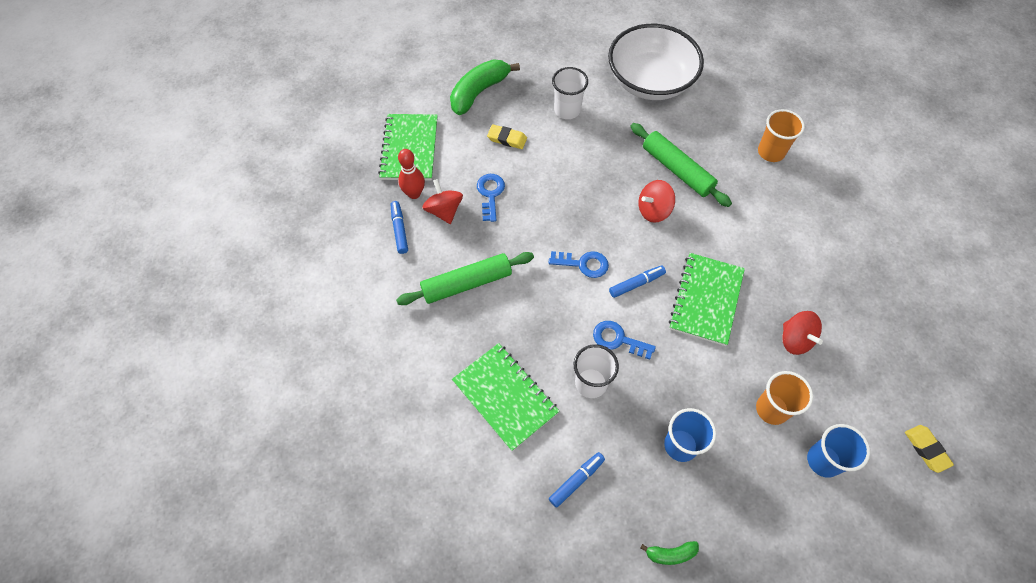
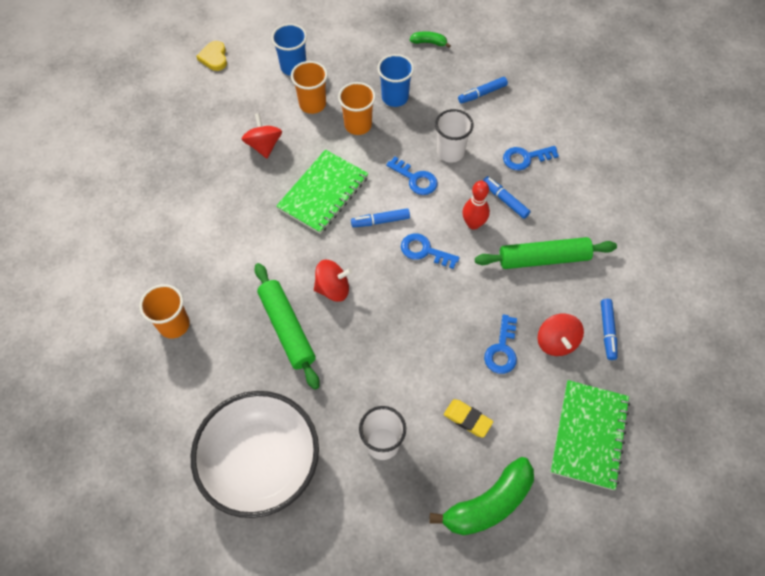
camera: 165 degrees left, 0 degrees up
(414, 194) = (588, 371): red bowling pin -> red bowling pin (473, 224)
(505, 397) = (525, 158): green notebook -> blue key
(517, 338) = (505, 200): none -> blue marker
(707, 393) = (358, 125): none -> orange cup
(926, 449) = (214, 58): yellow eraser -> yellow heart

